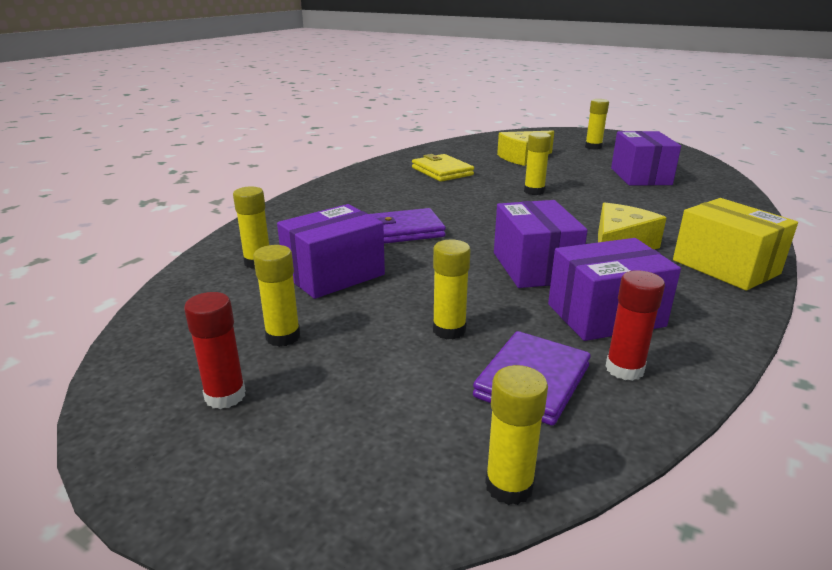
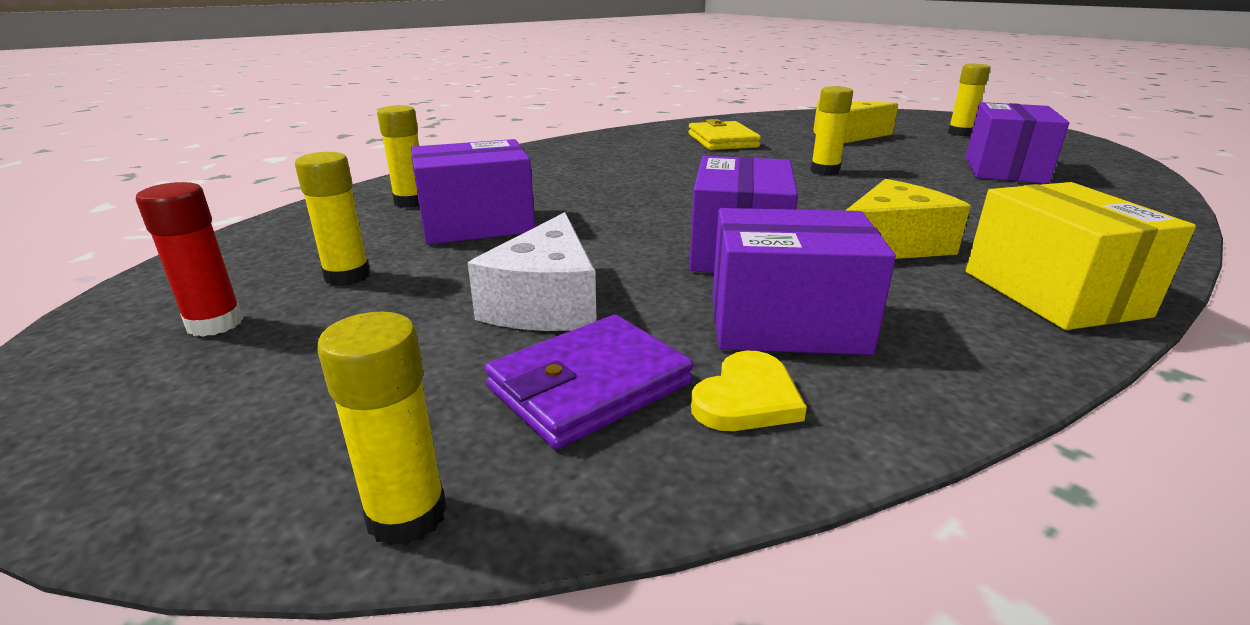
camera: 20 degrees right, 0 degrees up
(405, 230) = (610, 192): purple wallet -> none
(449, 330) = (546, 303): yellow glue stick -> white cheese
(624, 369) = (747, 398): red glue stick -> yellow heart

